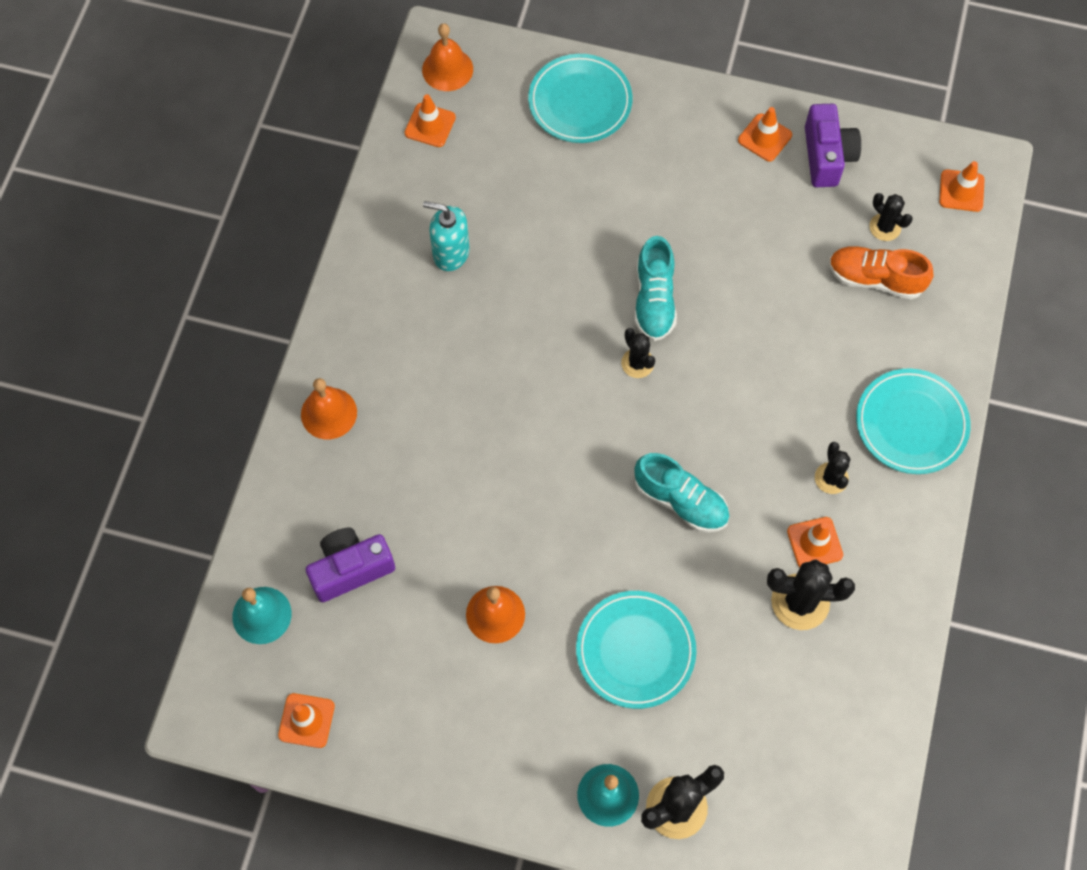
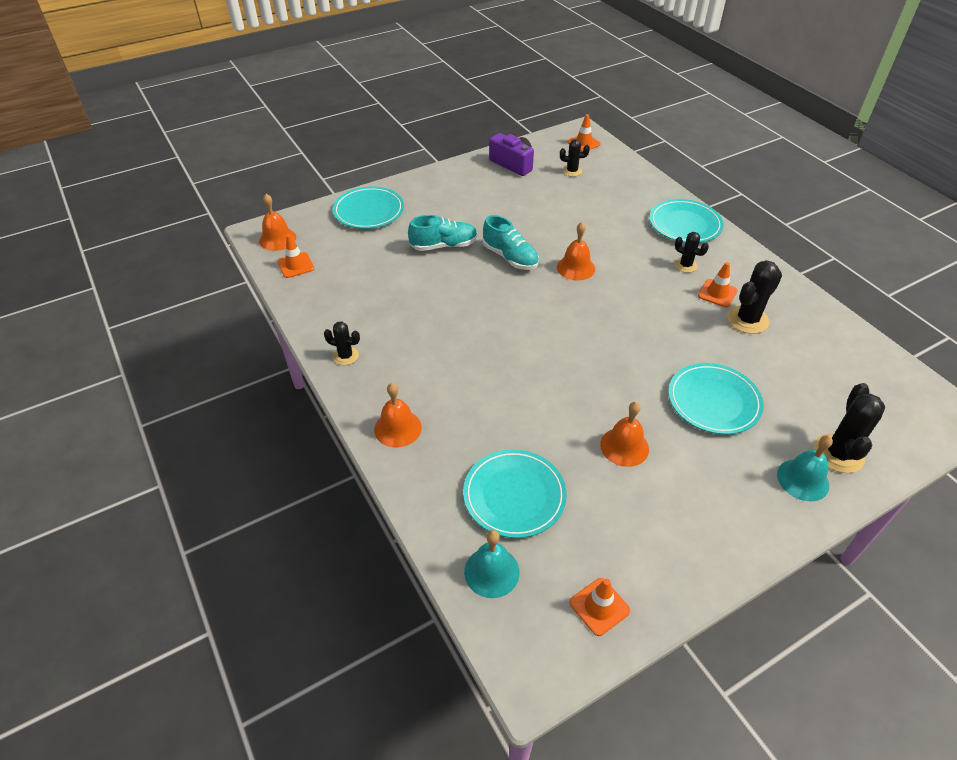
camera: 45 degrees left, 20 degrees down
(350, 569) = (514, 495): purple camera -> turquoise plate
(450, 253) = (377, 307): turquoise soap dispenser -> none
(637, 363) = (537, 285): black cactus -> black cactus (345, 356)
(680, 501) = (638, 323): turquoise shoe -> turquoise shoe (444, 246)
(706, 375) = (575, 268): none -> orange bell
(765, 138) = (477, 174): orange traffic cone -> none
(875, 279) = (594, 189): orange shoe -> none

